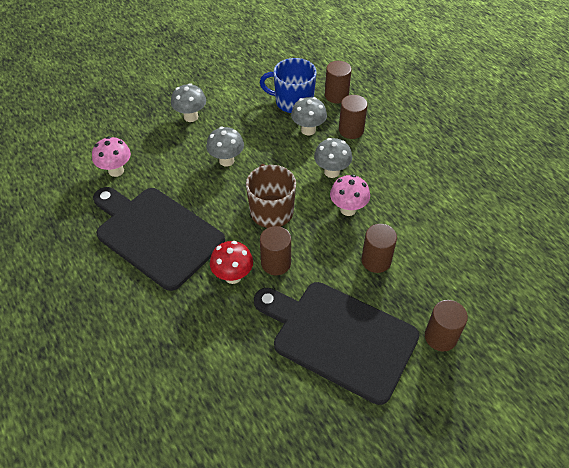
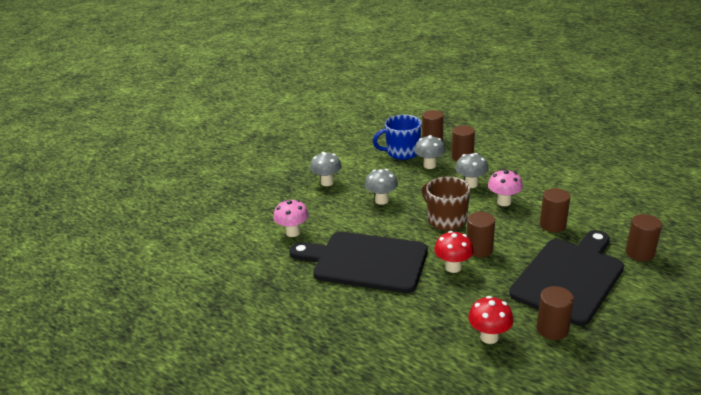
camera: 20 degrees left, 20 degrees down
(203, 378) = (489, 337): none -> red mushroom
(271, 396) = (552, 329): none -> brown cylinder
(339, 338) = (569, 277): black cutting board -> black cutting board turned 120 degrees clockwise

